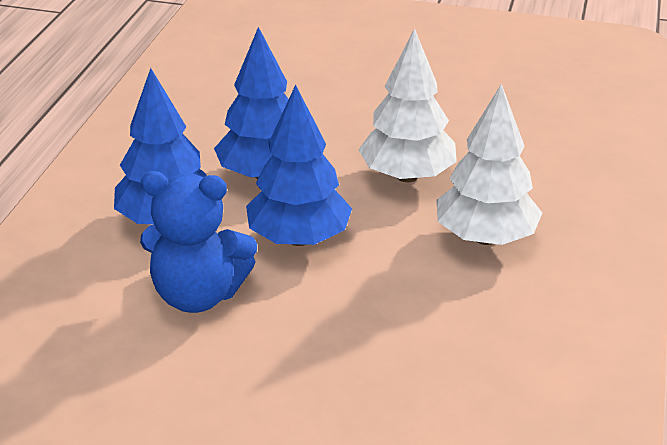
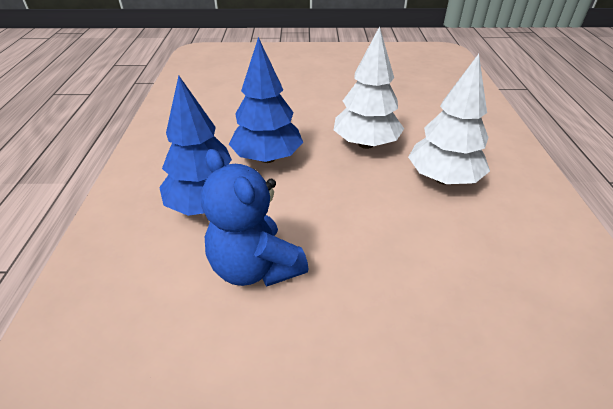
camera: 15 degrees left, 5 degrees up
(198, 295) = (255, 267): blue teddy bear -> blue teddy bear turned 60 degrees clockwise
(299, 238) = (314, 203): blue tree -> none

